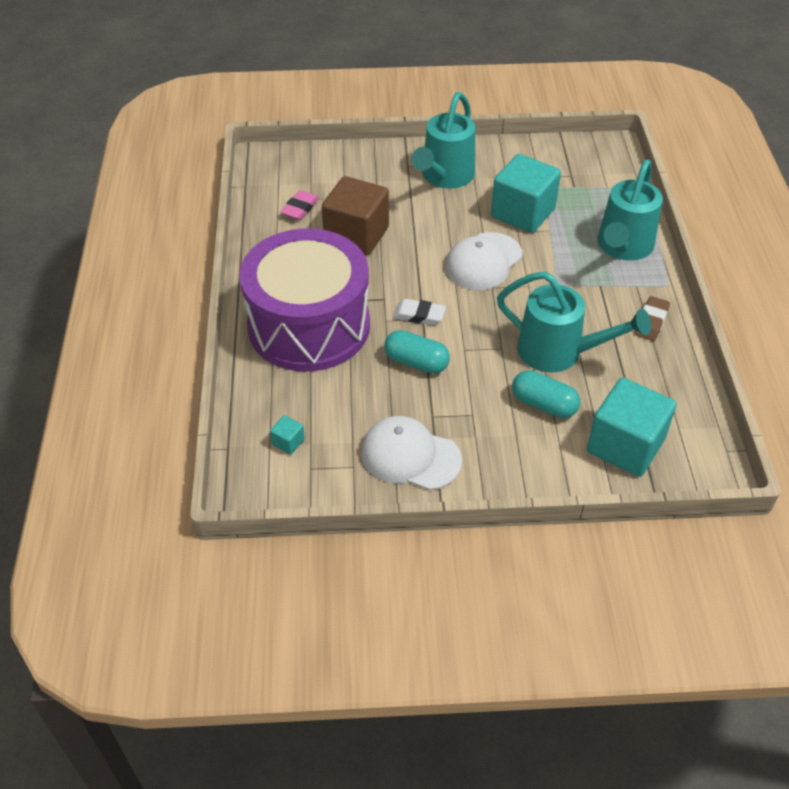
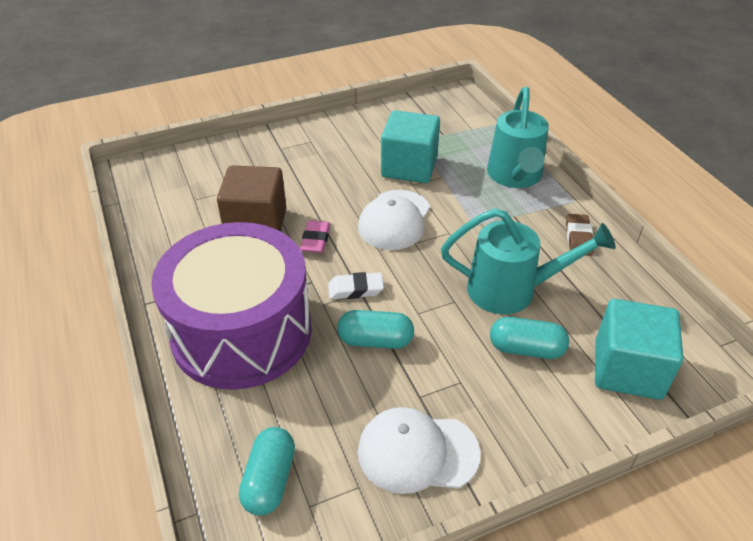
camera: 20 degrees left, 5 degrees down
(288, 442) = (270, 480): turquoise cube -> turquoise capsule
(300, 208) = (186, 211): pink eraser -> pink eraser (315, 240)
(444, 177) = (320, 151): turquoise watering can -> none

